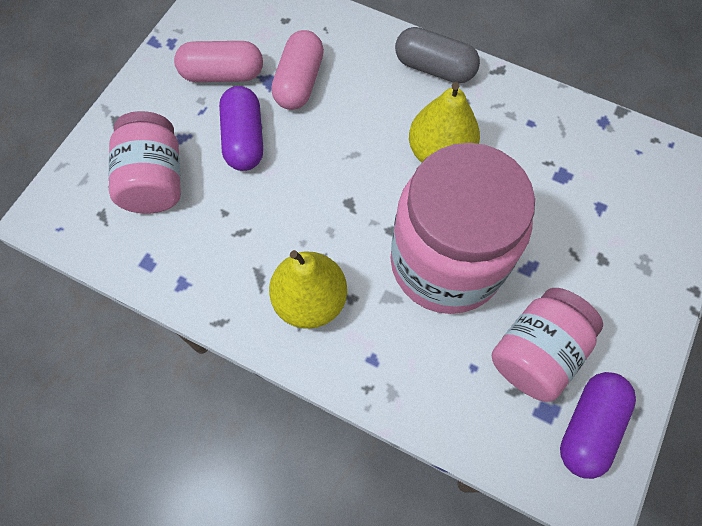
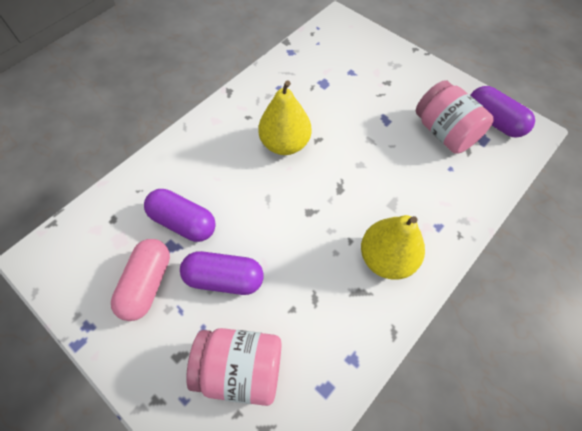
camera: 75 degrees left, 5 degrees down
(299, 82) = (183, 222): pink capsule -> purple capsule
(434, 68) = (210, 127): grey capsule -> none
(446, 263) = (373, 163): pink jar -> none

